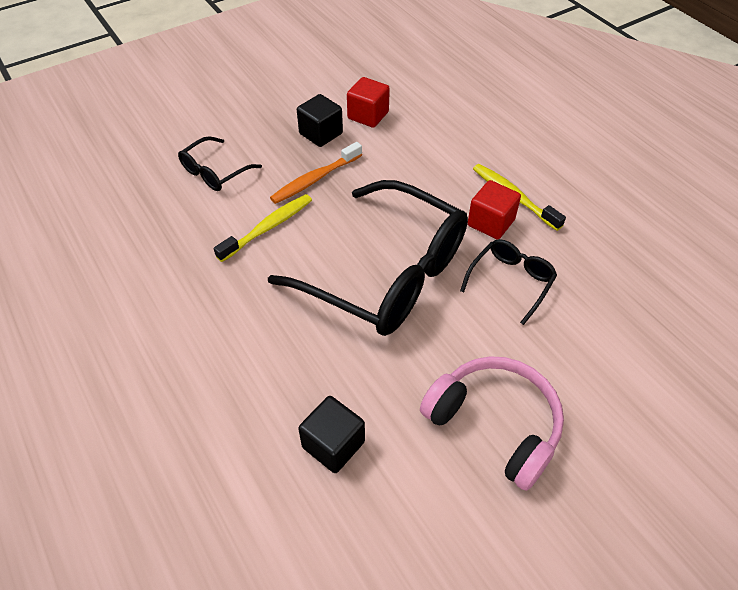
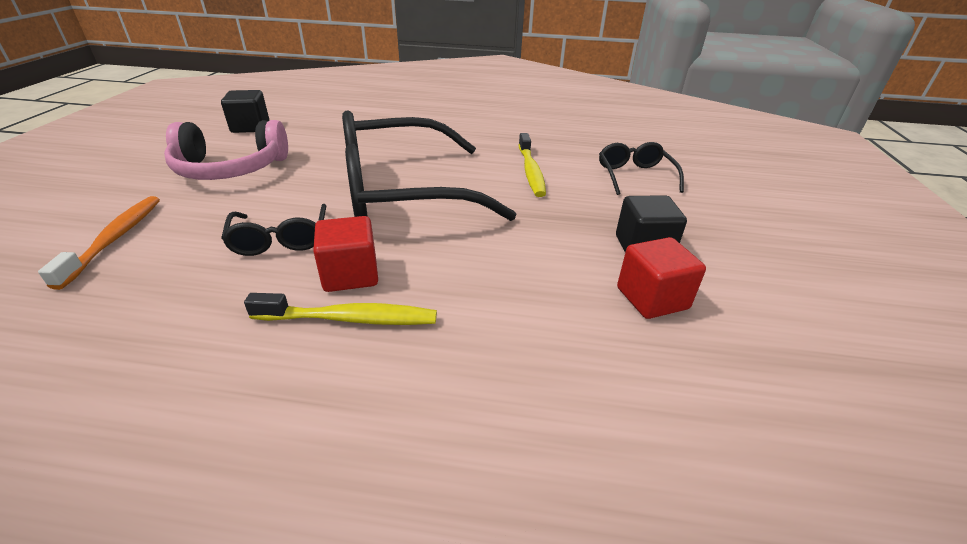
camera: 130 degrees right, 15 degrees down
(315, 179) = (565, 212): orange toothbrush -> orange toothbrush (115, 238)
(333, 444) = (332, 129): black cube -> black cube (250, 127)

